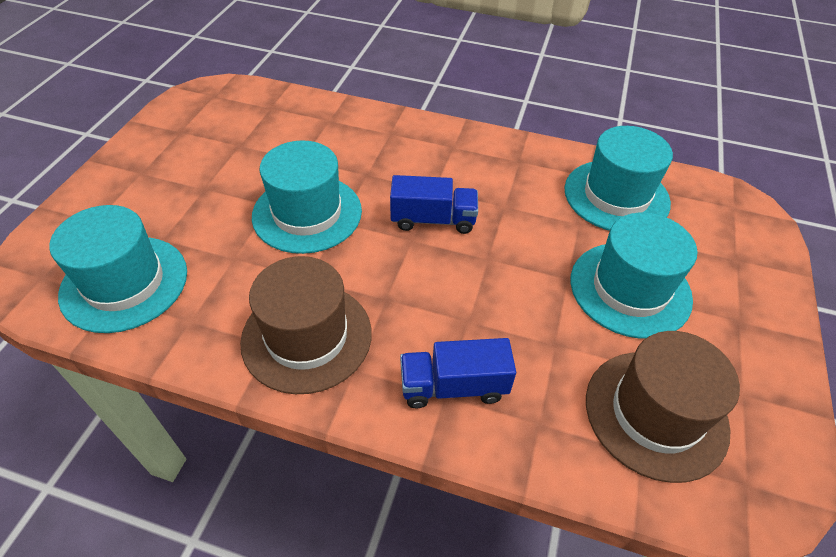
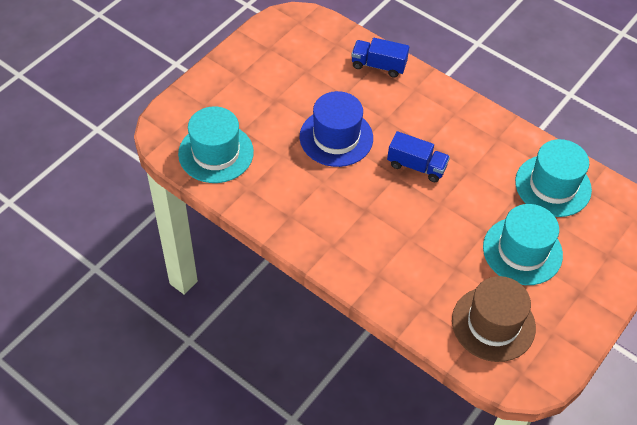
camera: 20 degrees right, 5 degrees up
(307, 213) = (336, 137): turquoise hat -> blue hat
(307, 336) = (311, 218): brown hat -> none
(453, 386) = (384, 272): blue truck -> blue truck (378, 65)

